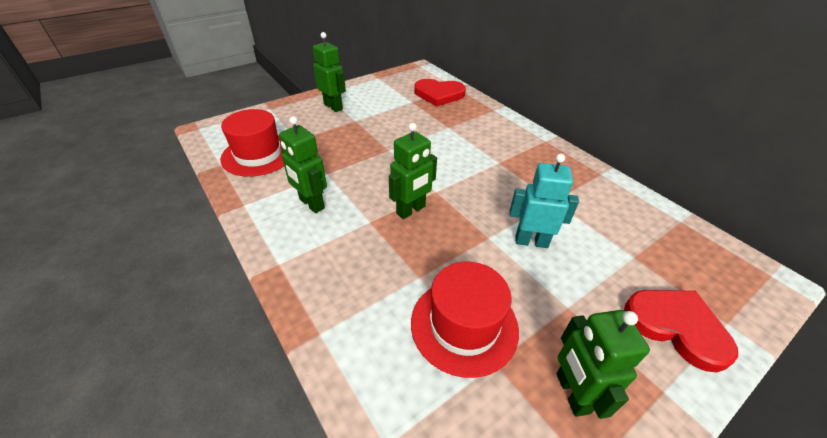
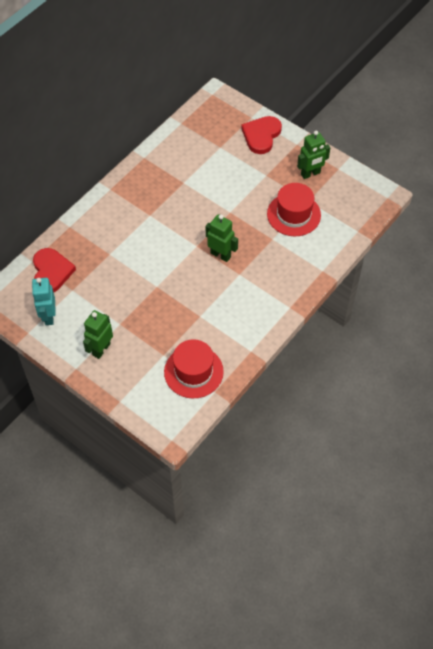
camera: 105 degrees left, 15 degrees up
(311, 204) = (235, 312): green robot -> none
(531, 241) = (225, 192): turquoise robot -> turquoise robot (48, 316)

